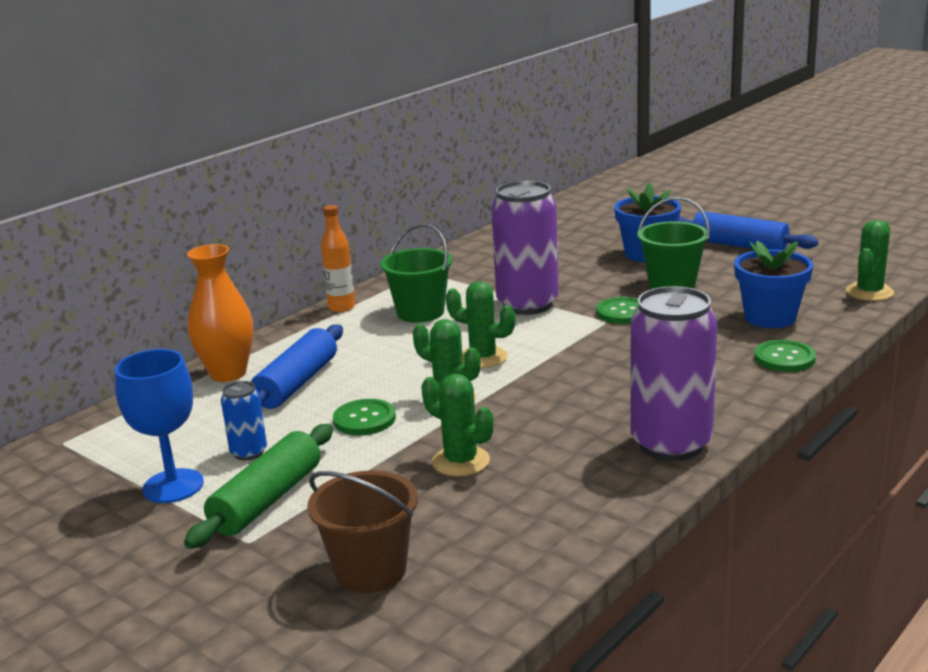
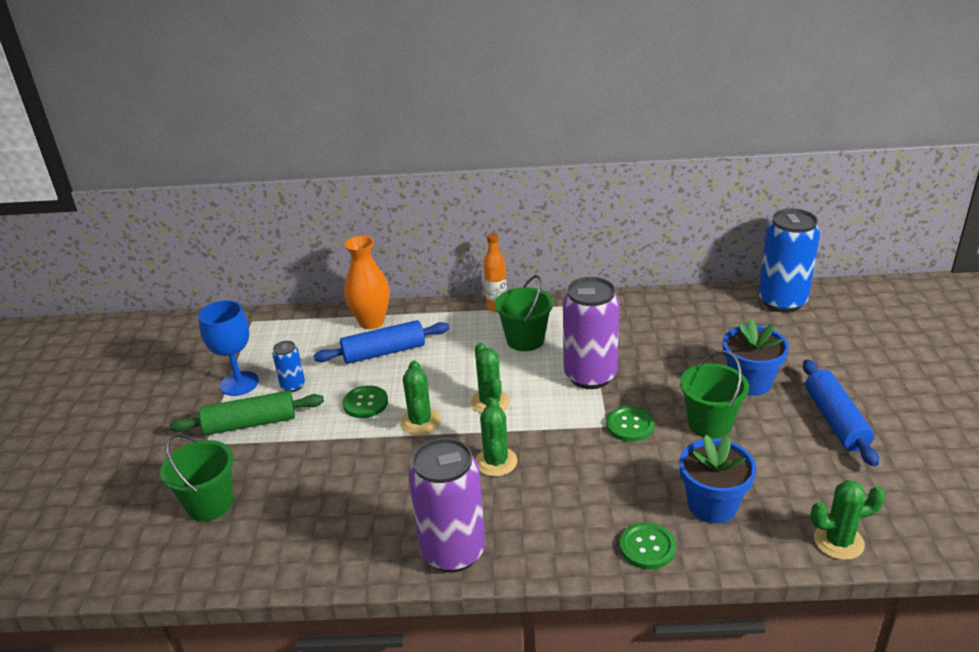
camera: 50 degrees right, 10 degrees up
(370, 570) = (209, 504): brown bucket -> green bucket
(461, 461) = (350, 470): green cactus -> green cactus (496, 462)
(569, 209) = (782, 302): none -> blue can

